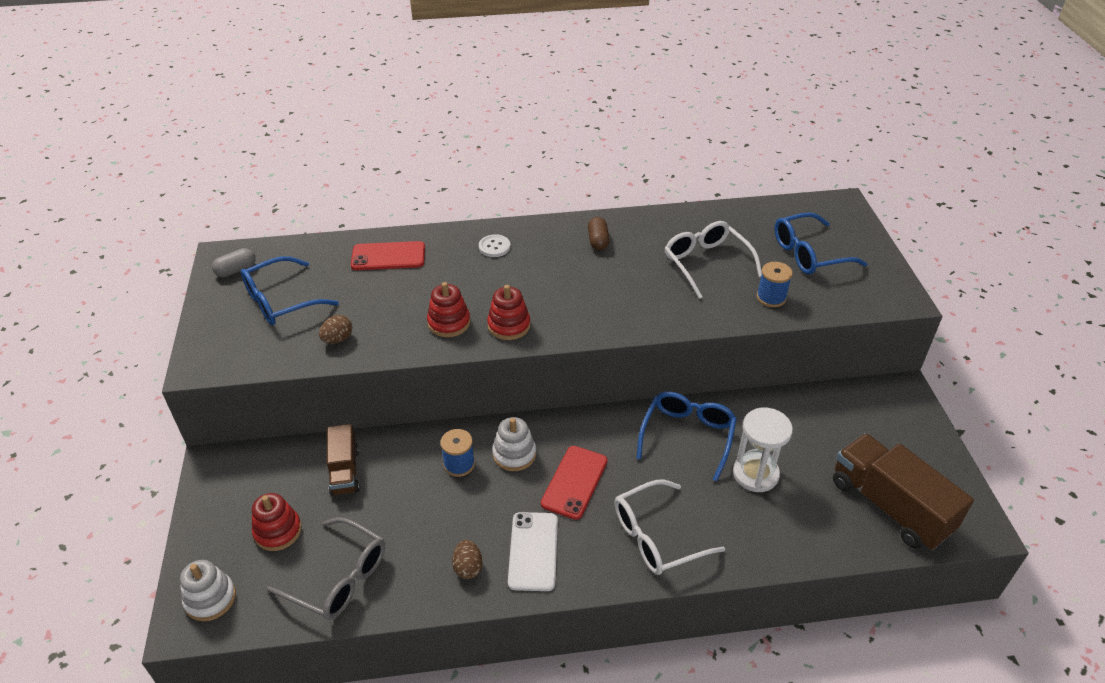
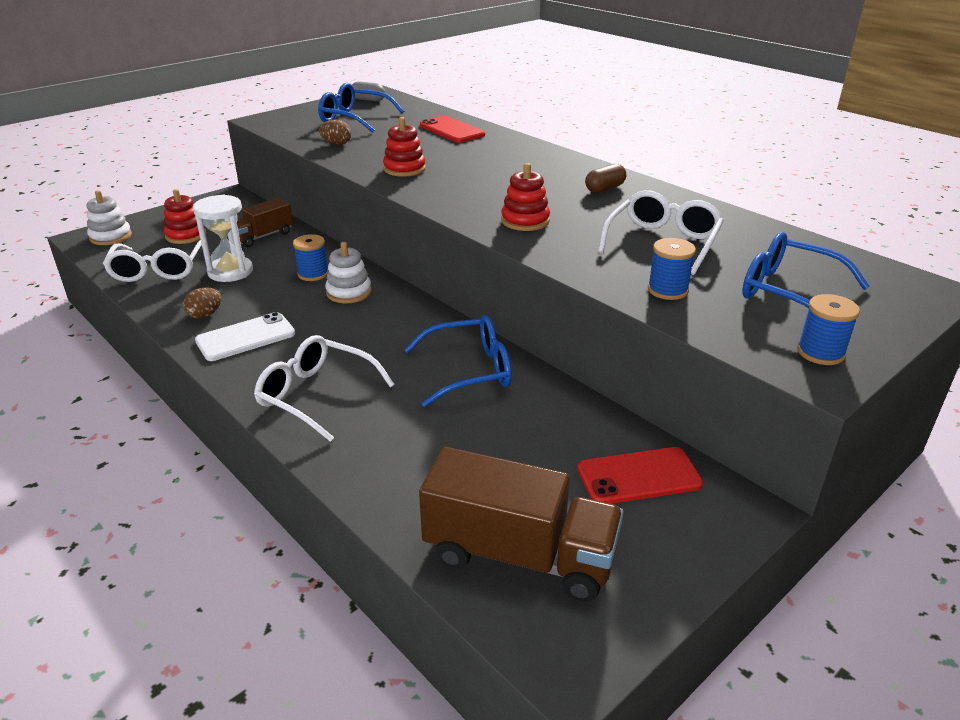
camera: 55 degrees right, 10 degrees down
(338, 578) = (158, 270): grey glasses -> white glasses
(494, 247) = (524, 156): white button -> none
(509, 325) = (432, 188): red stacking toy -> red stacking toy (525, 221)
(574, 482) = (344, 330): red phone -> red phone (639, 476)
(755, 474) = (463, 430): white hourglass -> white hourglass (230, 271)
(879, 283) = (820, 352): none -> blue spool
(889, 506) = (519, 555): brown truck -> brown truck turned 90 degrees clockwise

